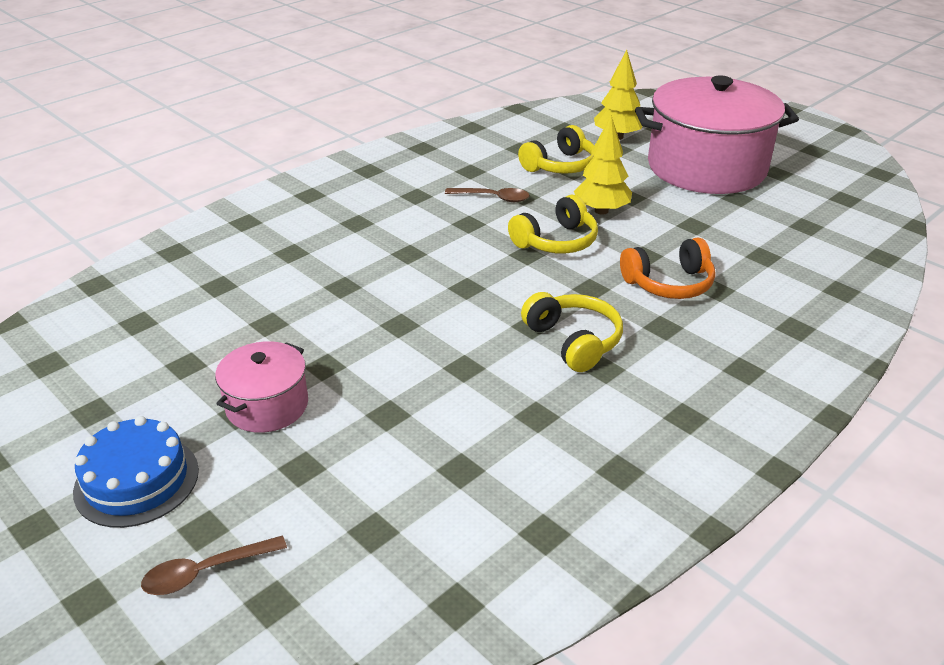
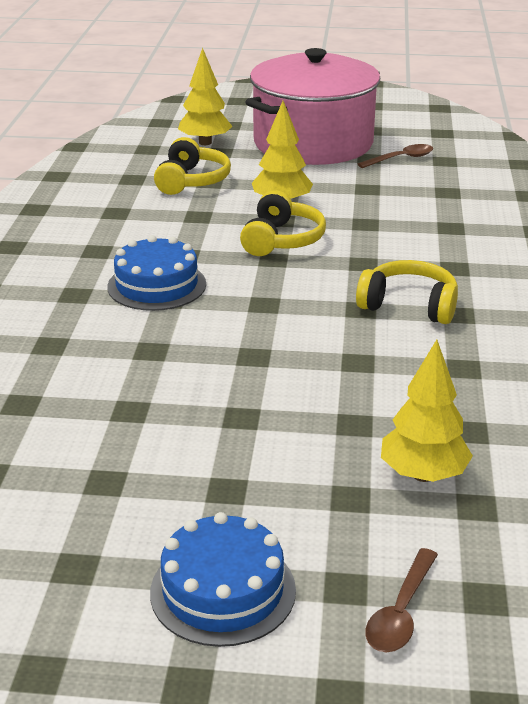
camera: 40 degrees left, 5 degrees down
(267, 405) = (242, 471): pink pot -> none
(374, 482) = (423, 475): none -> yellow tree
(416, 239) = (157, 285): none -> blue cake
(493, 198) = (173, 227): brown spoon -> brown spoon (401, 159)
(669, 283) = (413, 236): orange headphones -> none

